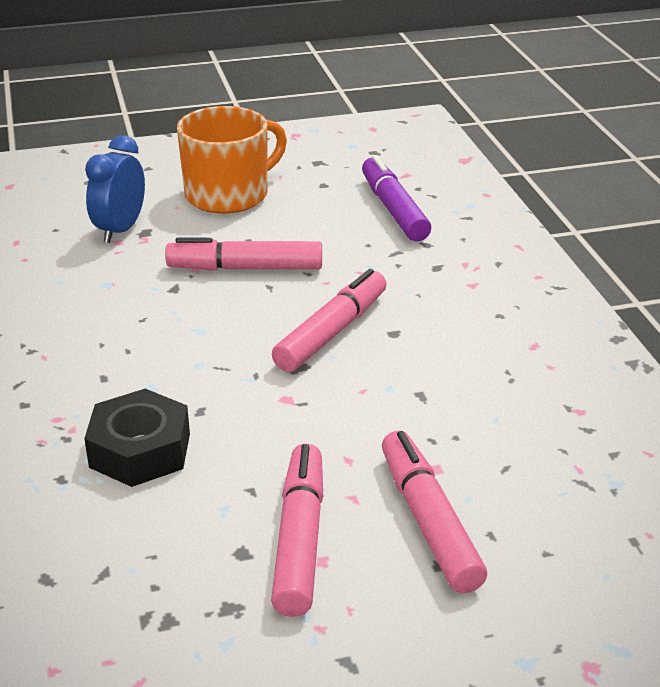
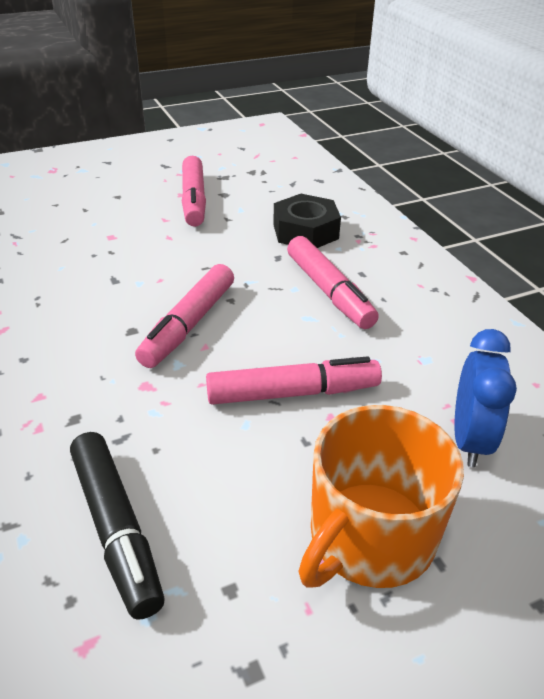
camera: 170 degrees right, 5 degrees up
(394, 209) = (116, 529): purple marker -> black marker
(429, 521) = (120, 211): pink marker -> pink marker (329, 291)

